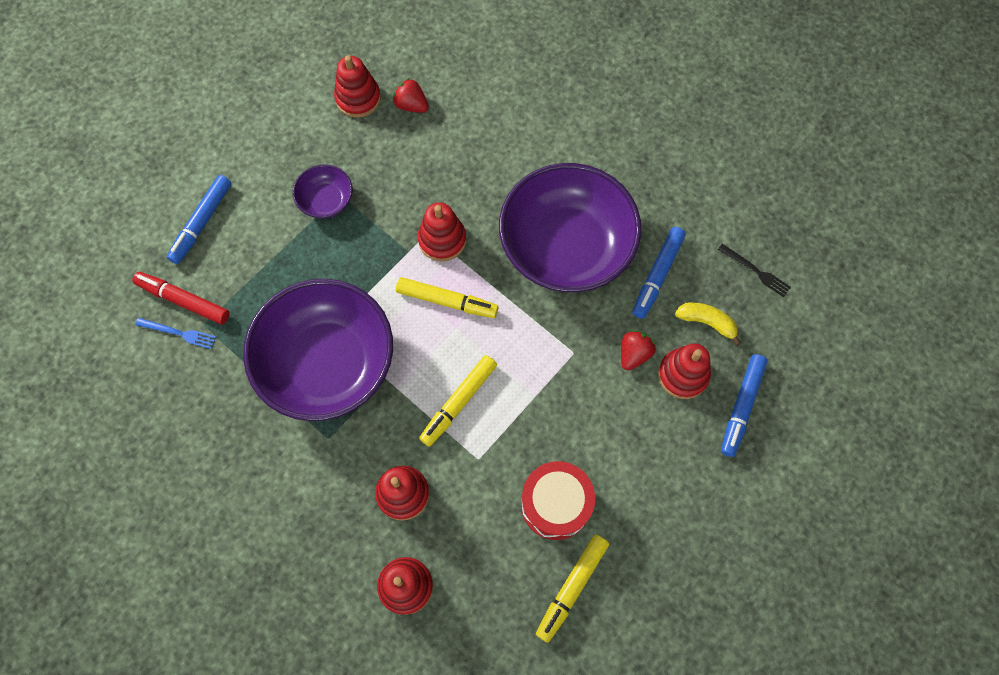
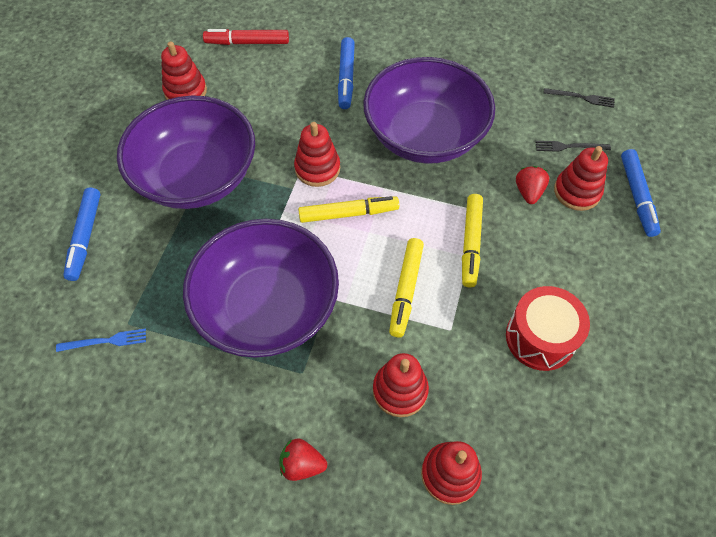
camera: 25 degrees left, 10 degrees down
(183, 300) = (97, 310): red marker -> red marker (247, 43)
(326, 200) = (197, 176): purple bowl -> purple bowl, size x2.27
(411, 105) = (235, 81): red strawberry -> red strawberry (302, 464)
(572, 588) = (599, 402): yellow marker -> yellow marker (471, 243)
(657, 275) = (509, 128): blue marker -> blue marker (346, 78)
(706, 322) = (569, 147): yellow banana -> black fork

